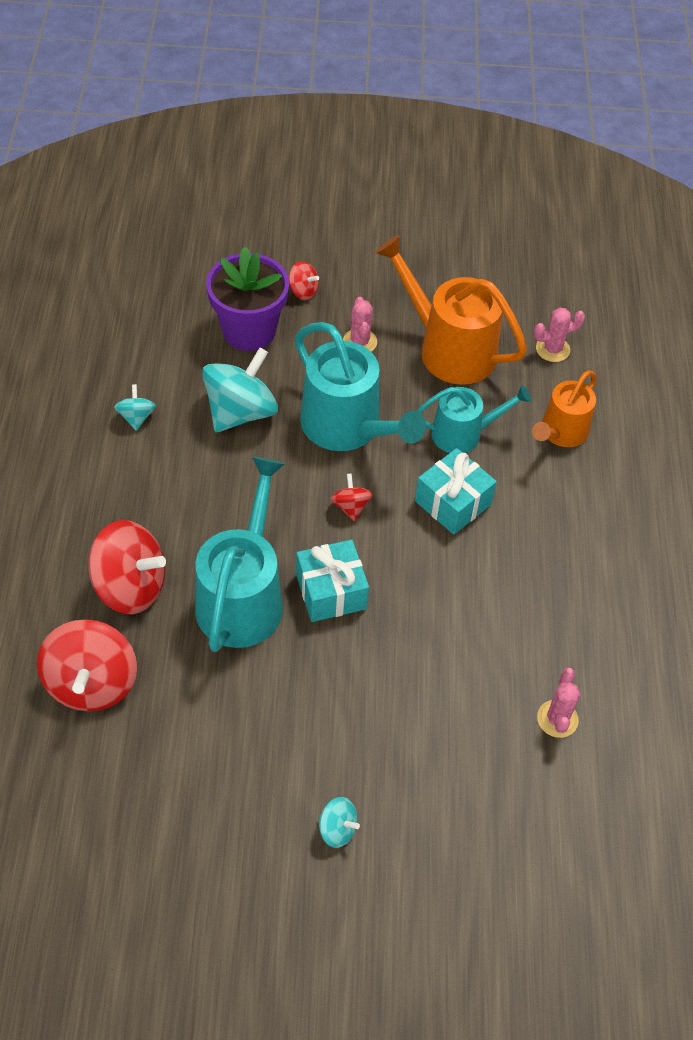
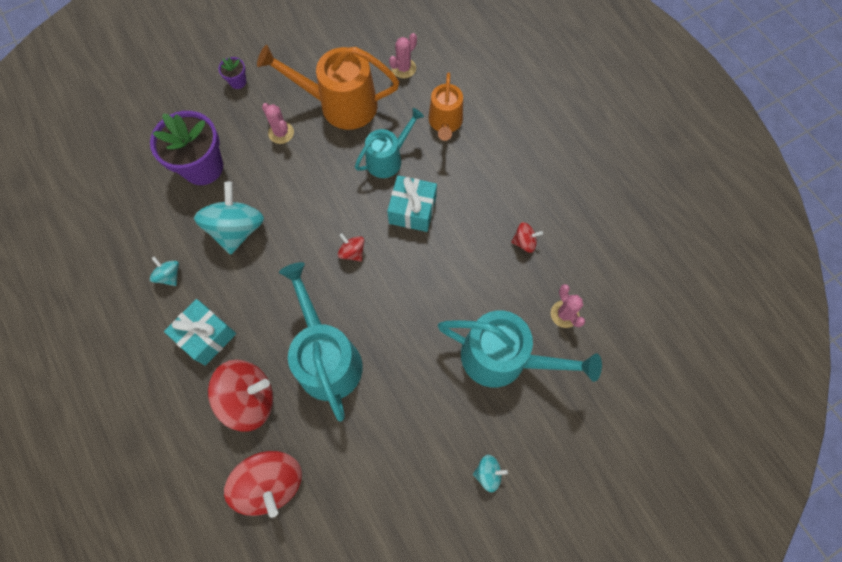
camera: 30 degrees left, 15 degrees up
(303, 291) = (219, 117): red spinning top -> red spinning top (524, 242)
(331, 591) = (379, 318): turquoise gift -> turquoise gift (206, 336)
(347, 427) = (313, 198): turquoise watering can -> turquoise watering can (502, 358)
(349, 266) = (238, 82): none -> purple flower pot

